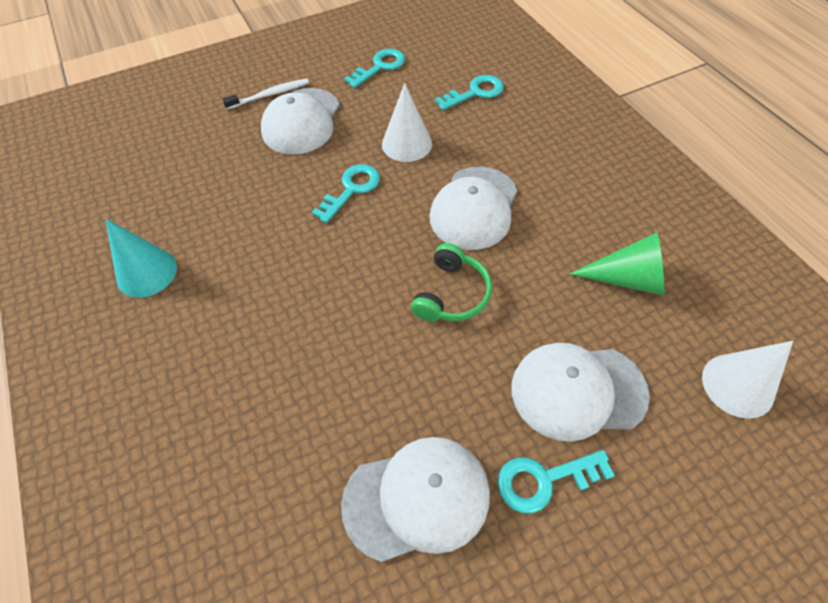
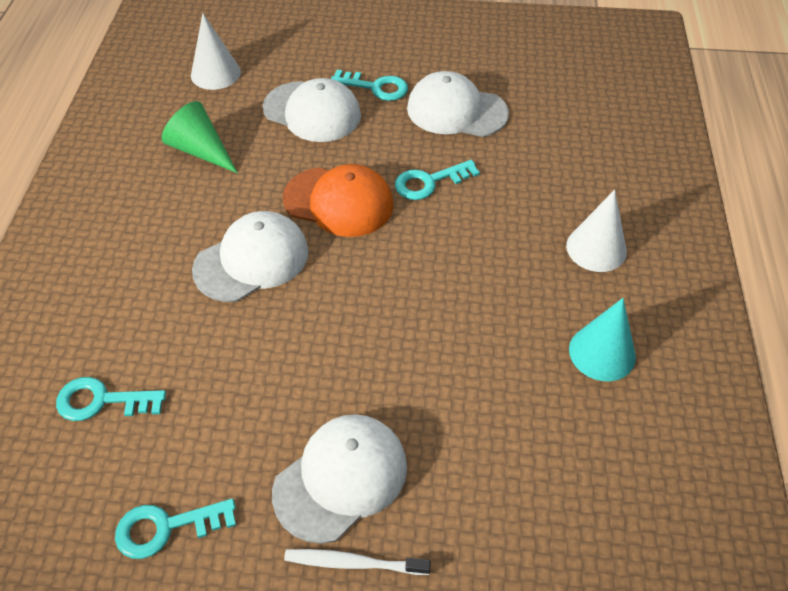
camera: 150 degrees left, 5 degrees down
(351, 189) = (349, 341): turquoise key -> turquoise key (429, 182)
(407, 144) = (247, 368): white cone -> white cone (596, 248)
(452, 294) = (338, 202): green headphones -> orange cap

